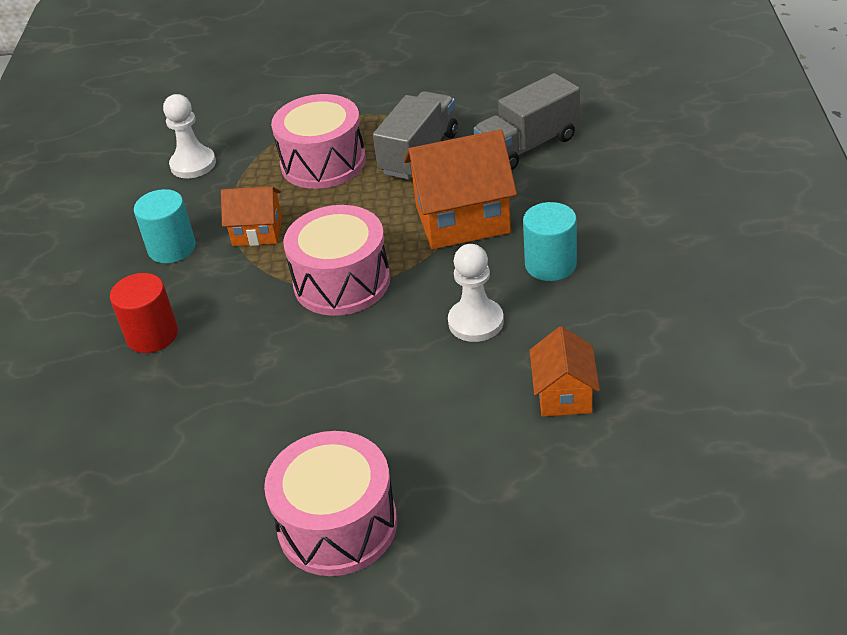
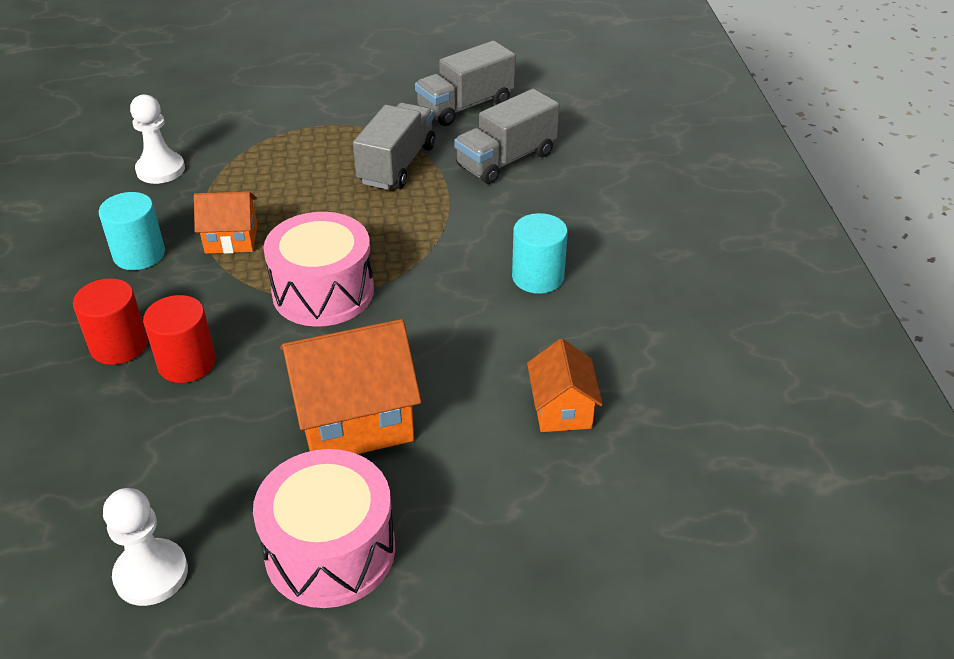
camera: 10 degrees left, 0 degrees up
(213, 351) = (187, 363): none -> red cylinder
(323, 162) = (298, 171): pink drum -> none
(463, 219) = (445, 231): orange house -> orange house (354, 419)
(476, 322) = (465, 334): white pawn -> white pawn (151, 574)
(491, 90) = (465, 106): none -> grey truck

